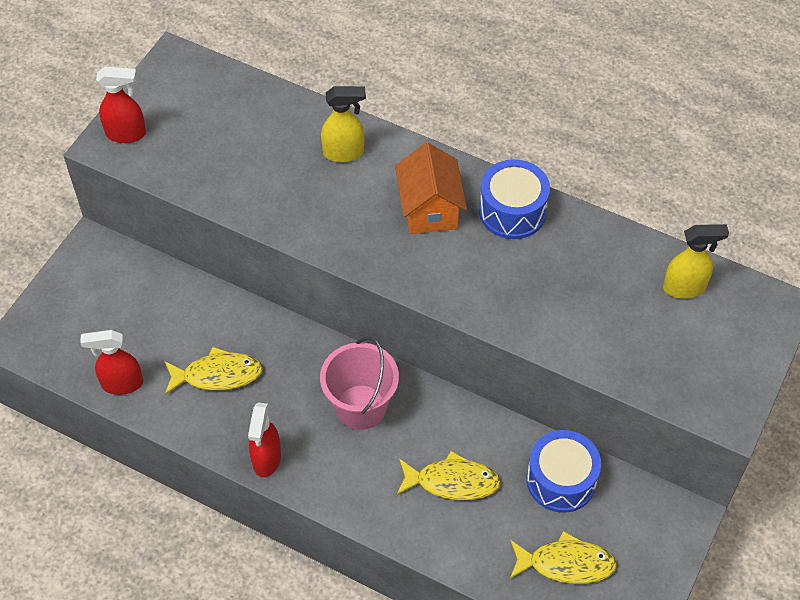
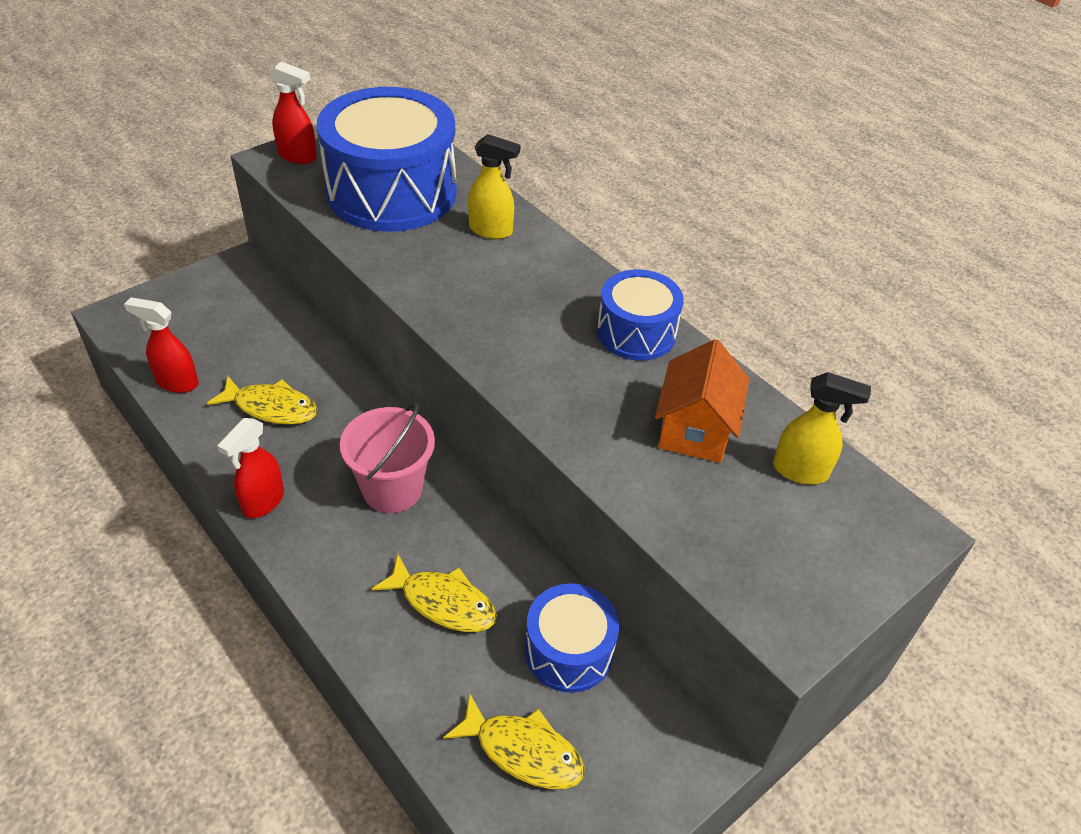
camera: 20 degrees right, 10 degrees down
(235, 143) = (392, 192): none -> blue drum
(429, 209) = (547, 303): orange house -> orange house (694, 430)

